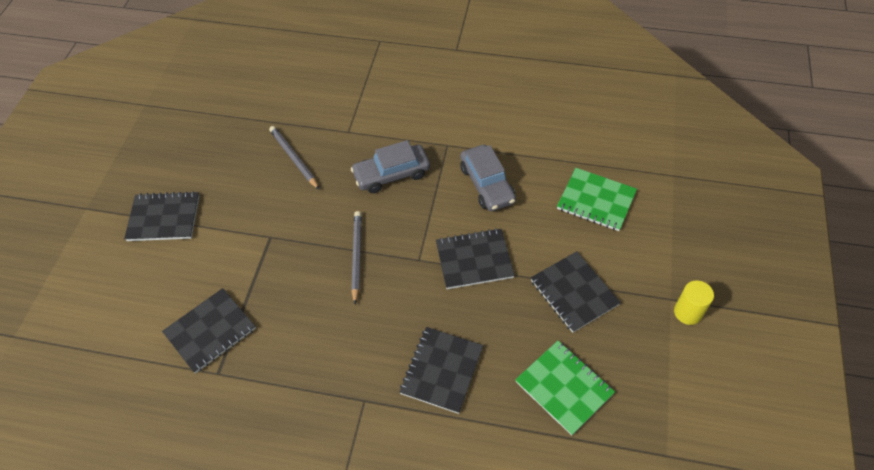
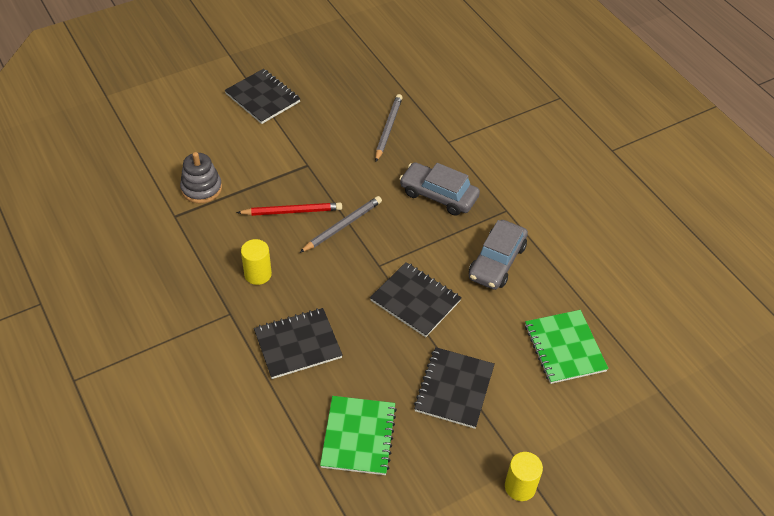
camera: 45 degrees right, 5 degrees down
(210, 331) = (201, 188): black notebook -> grey stacking toy
(306, 281) = (292, 211): none -> red pencil
(345, 351) = (258, 274): none -> yellow cylinder

